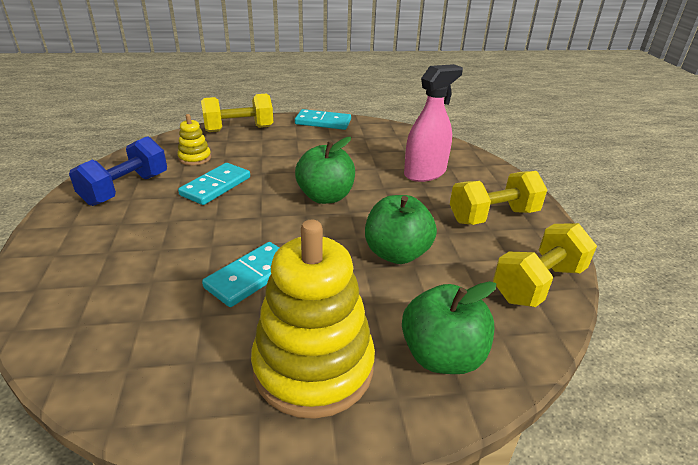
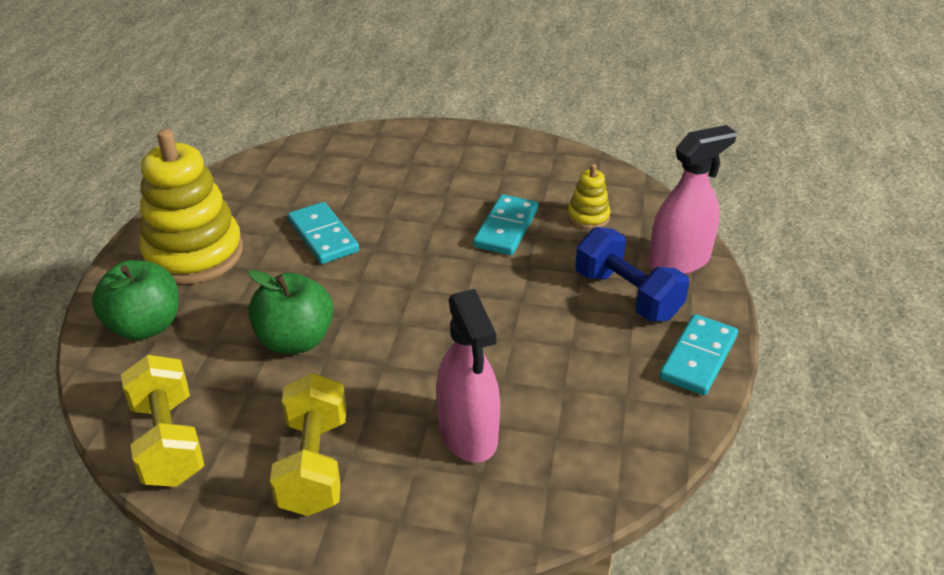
camera: 110 degrees right, 5 degrees up
(126, 189) = (523, 170): blue dumbbell -> blue dumbbell (627, 295)
(216, 186) = (506, 228): turquoise domino -> turquoise domino turned 60 degrees clockwise
(239, 129) = (679, 261): yellow dumbbell -> pink spray bottle
(325, 197) = (443, 310): green apple -> none

